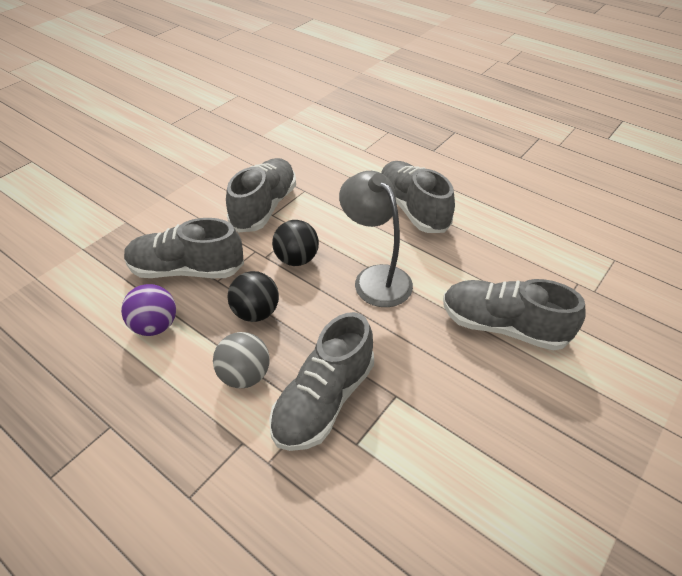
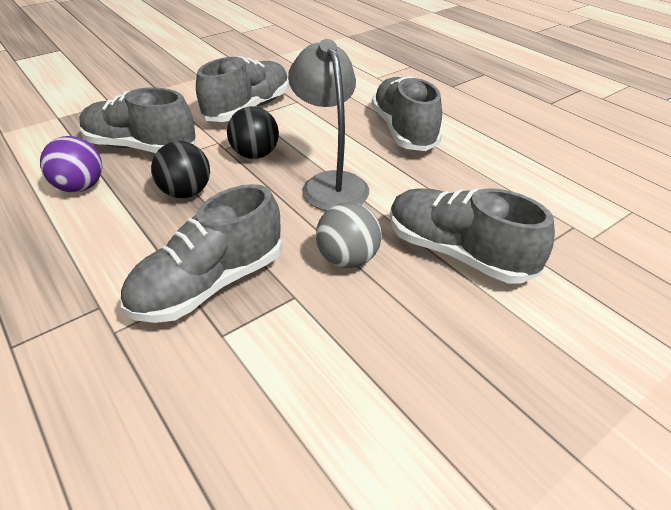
camera: 15 degrees right, 5 degrees down
(245, 375) = (140, 245): grey ball -> grey ball (348, 259)

